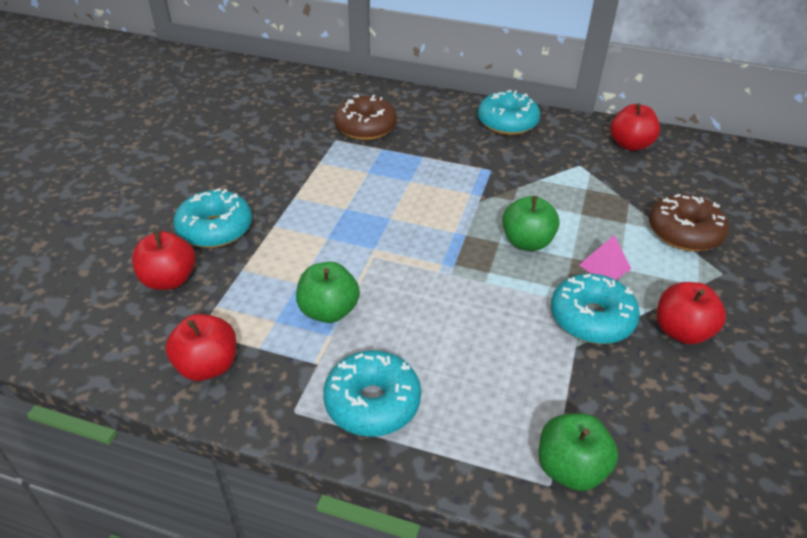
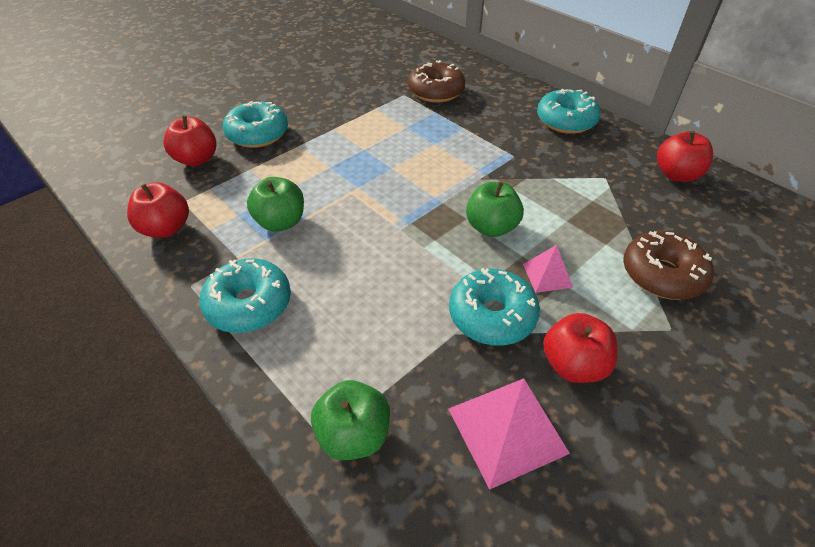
camera: 30 degrees right, 5 degrees up
(678, 404) = (507, 430): none -> pink pyramid

